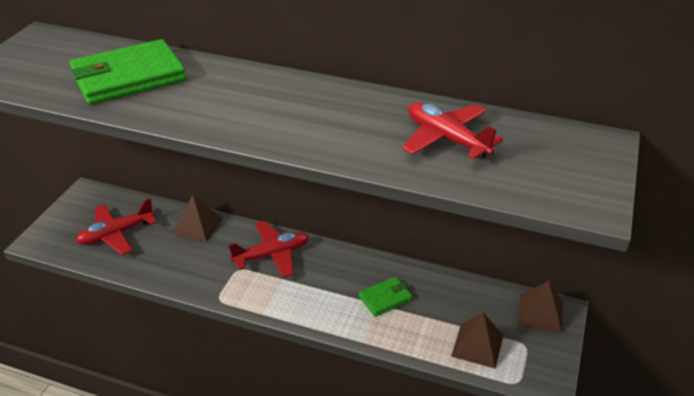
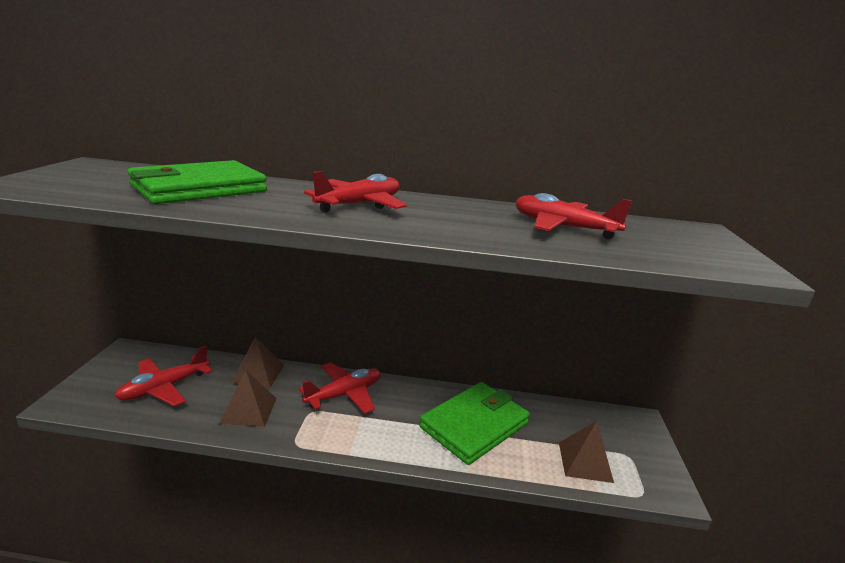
camera: 15 degrees left, 15 degrees down
(264, 102) = (360, 205): none -> red plane
(385, 298) = (474, 425): green wallet -> green wallet, size x2.00
(540, 313) = (625, 424): brown pyramid -> brown pyramid (248, 410)

